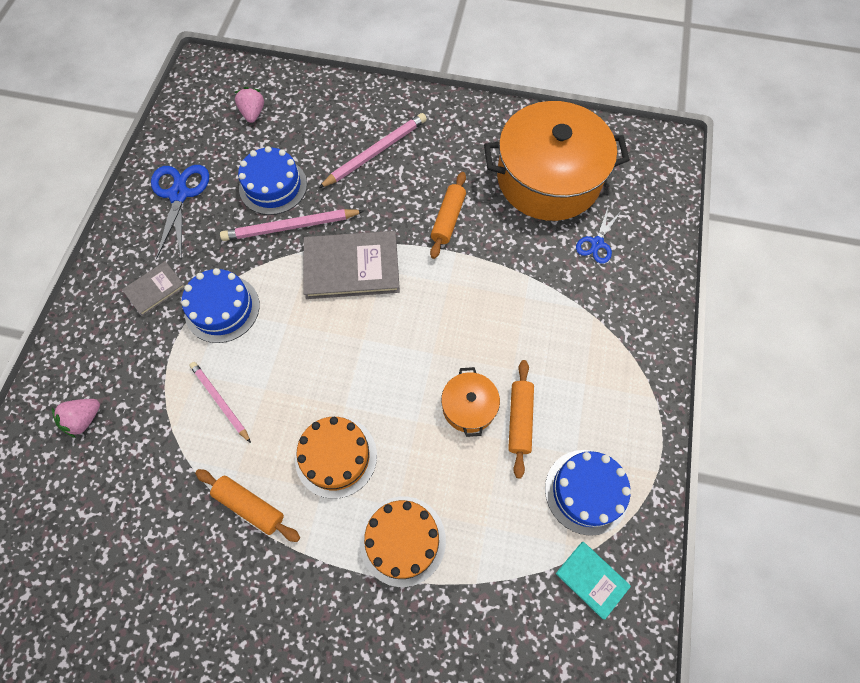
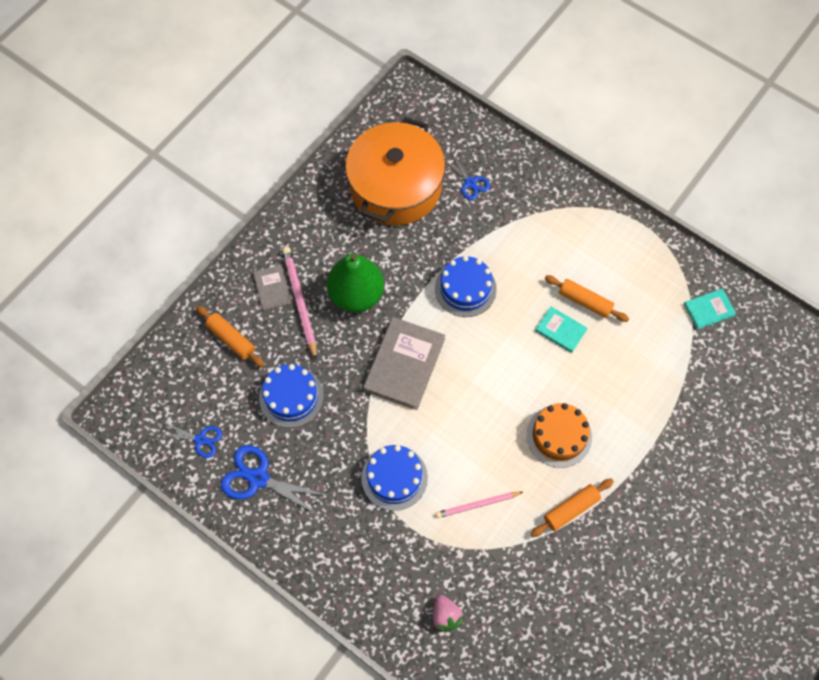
camera: 65 degrees left, 0 degrees up
(155, 289) = (349, 527): grey book -> grey book (272, 288)
(201, 136) = (200, 440): none -> blue scissors
(253, 113) = (199, 386): pink strawberry -> none
(291, 227) = (341, 397): pink pencil -> none
(402, 540) = (638, 414): orange cake -> none
(407, 194) = (356, 295): none -> green pear
(448, 219) = (396, 275): orange rolling pin -> orange rolling pin (231, 339)
(469, 407) = (560, 330): orange pot -> turquoise book
(586, 491) = (652, 284): blue cake -> blue cake (465, 288)

